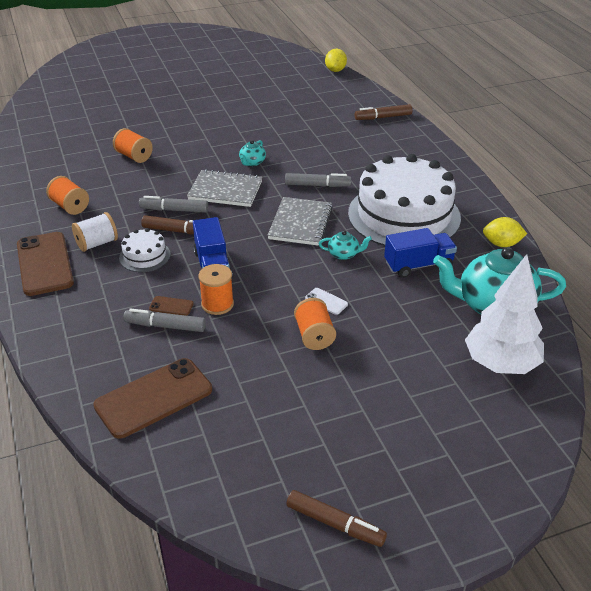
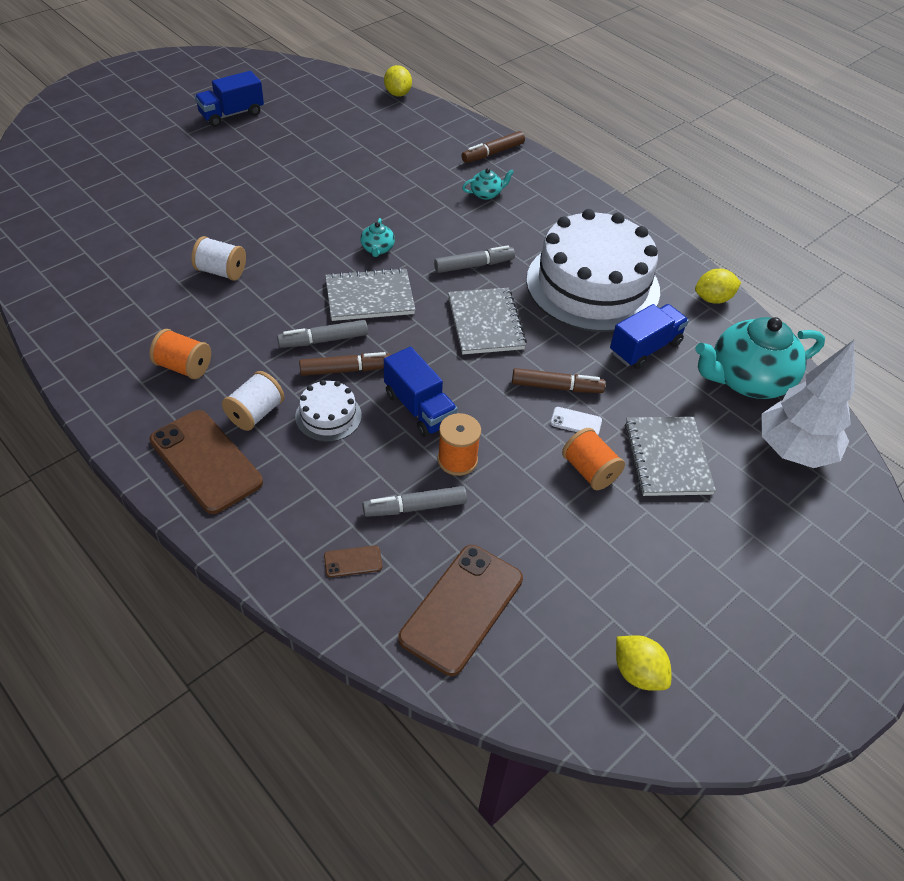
camera: 25 degrees left, 10 degrees up
(134, 156) = (221, 271): orange spool -> white spool
(171, 306) = (405, 478): brown phone -> brown phone (353, 561)
(207, 66) = (231, 114): none -> blue truck
(257, 479) = (638, 673): none -> yellow lemon
(335, 524) = (745, 697): brown marker -> brown marker (556, 387)
(344, 254) = (558, 354): turquoise teapot -> turquoise teapot (486, 194)
(384, 343) = (667, 458): none -> grey notebook

